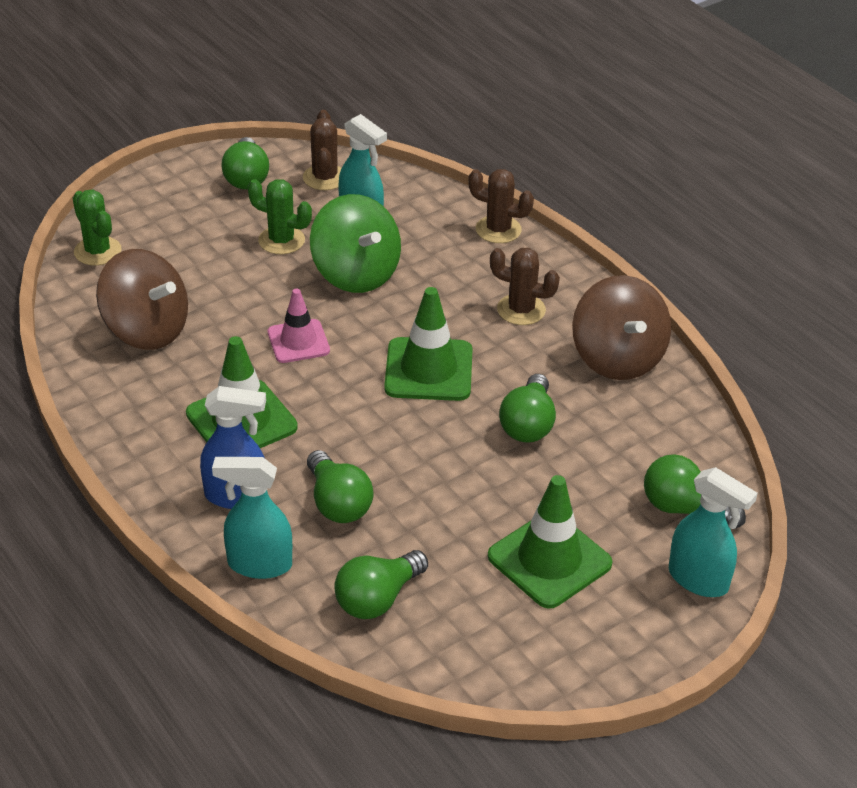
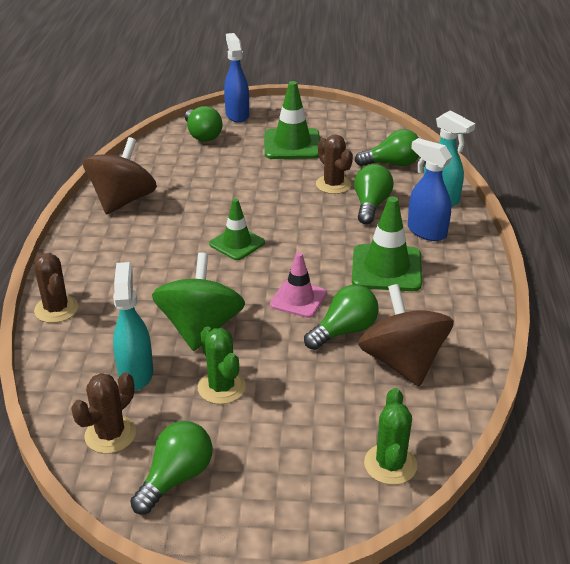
camera: 140 degrees left, 5 degrees down
(428, 370) = (237, 243): green traffic cone -> green traffic cone, size x0.65
(521, 310) = (131, 250): brown cactus -> brown cactus (333, 185)
(528, 424) = (221, 194): green light bulb -> green light bulb (344, 331)
(698, 580) = (237, 115): turquoise spray bottle -> blue spray bottle

